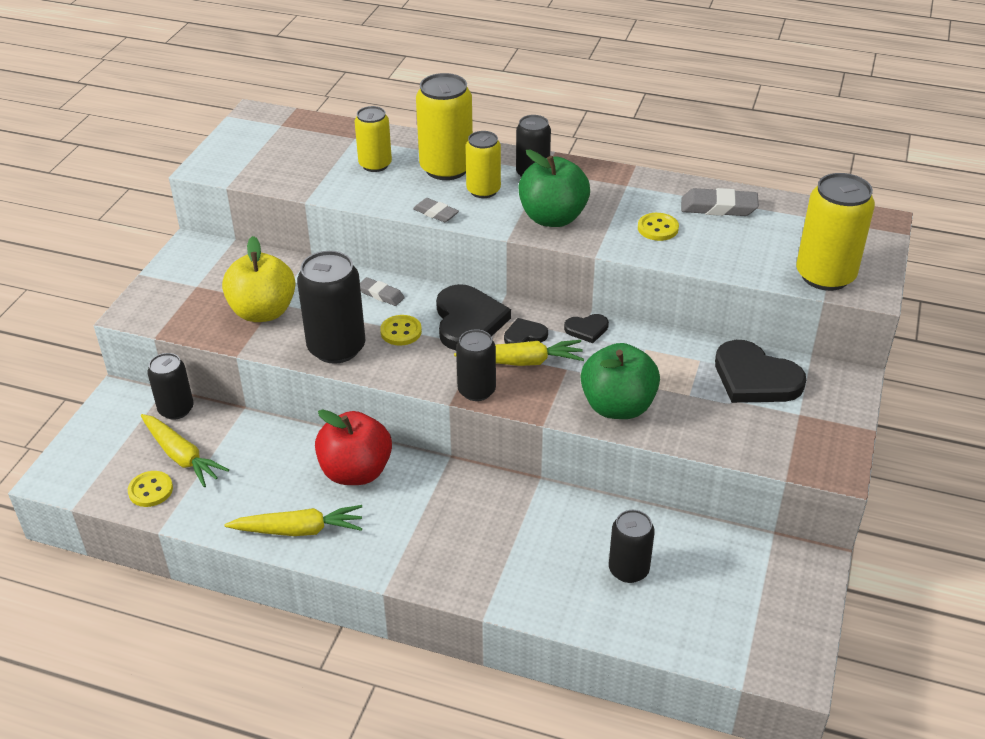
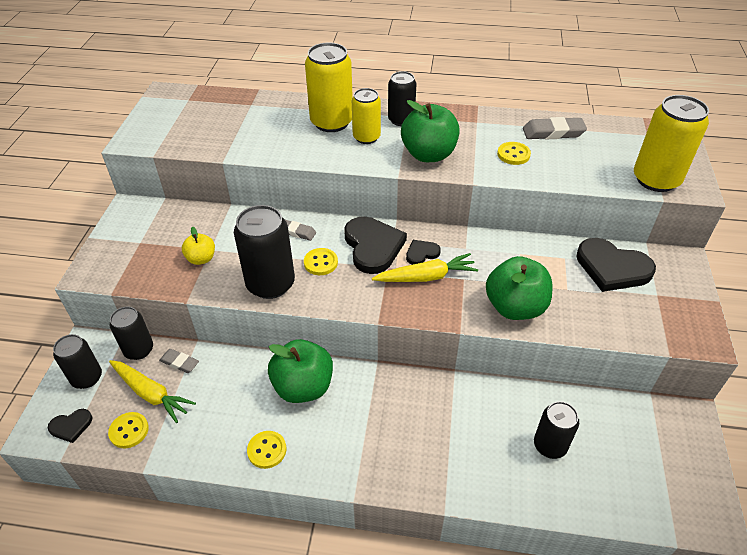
camera: 10 degrees left, 5 degrees up
(263, 312) = (201, 259): yellow apple -> yellow apple, size x0.54
(299, 530) = (267, 450): yellow carrot -> yellow button
(356, 472) = (303, 387): red apple -> green apple
(375, 164) = (273, 125): yellow can -> none
(436, 213) = (333, 160): grey eraser -> grey eraser (179, 363)
(476, 390) = (397, 308): black can -> black can (87, 378)
(587, 329) = (469, 242): black heart -> black heart (71, 426)

